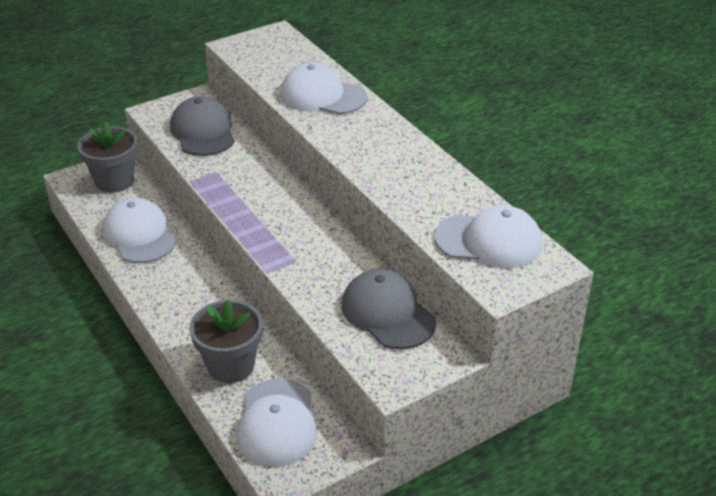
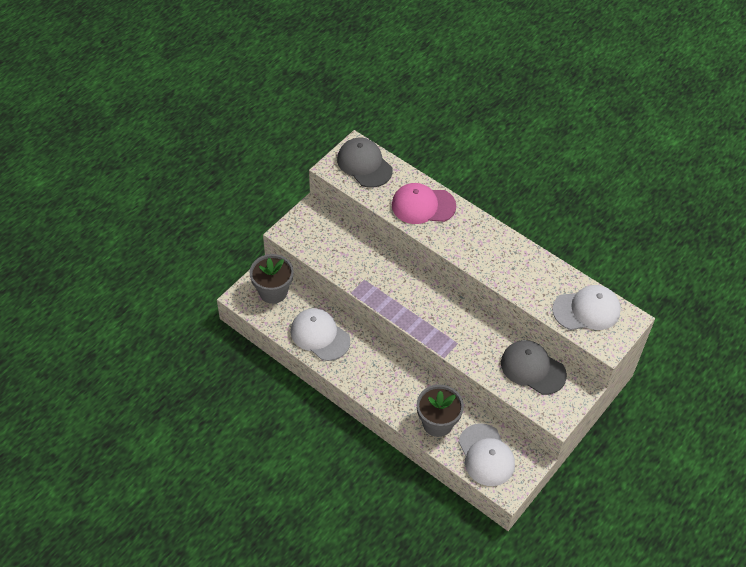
camera: 20 degrees left, 15 degrees up
(203, 132) = (334, 244): grey cap -> grey cap (364, 164)
(322, 96) = (423, 205): white cap -> pink cap

